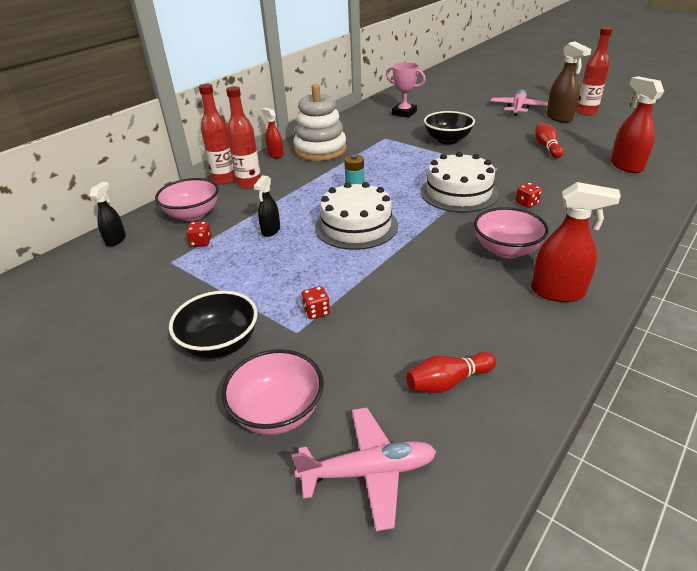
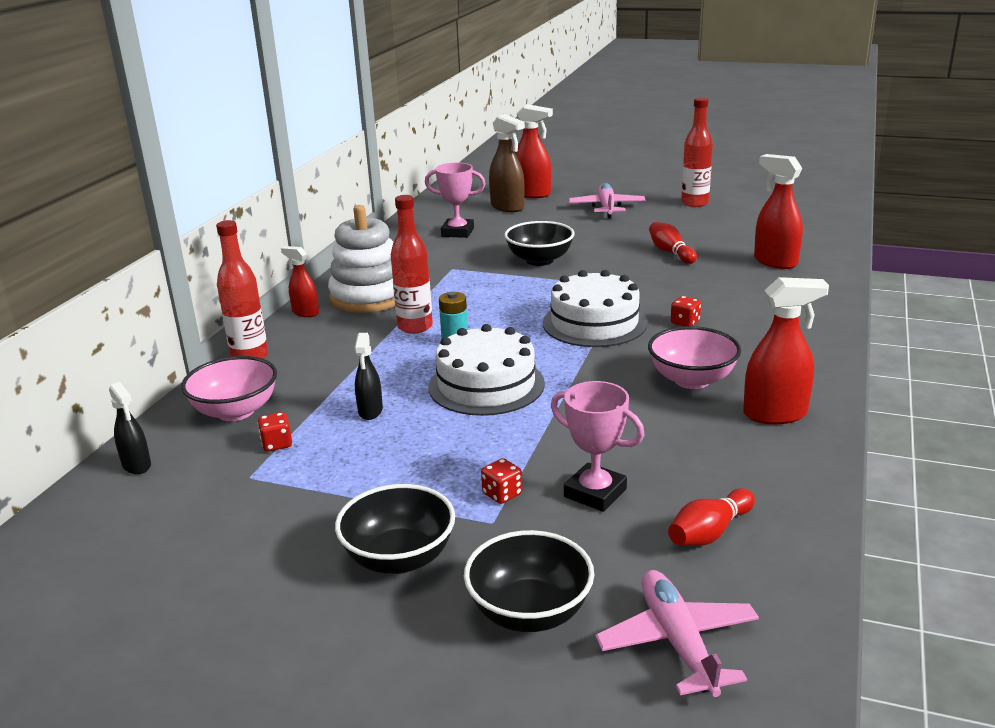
camera: 20 degrees left, 10 degrees down
(116, 240) = (137, 465): black spray bottle -> black spray bottle turned 150 degrees clockwise
(249, 184) = (293, 357): red bottle -> red bottle (415, 327)
(277, 412) = (529, 612): pink bowl -> black bowl
(369, 471) = (678, 642): pink plane -> pink plane turned 75 degrees counterclockwise
(381, 326) = (595, 493): none -> pink trophy
(470, 92) = (532, 194): none -> red spray bottle
(559, 118) = (665, 214): brown spray bottle -> brown spray bottle (507, 207)

